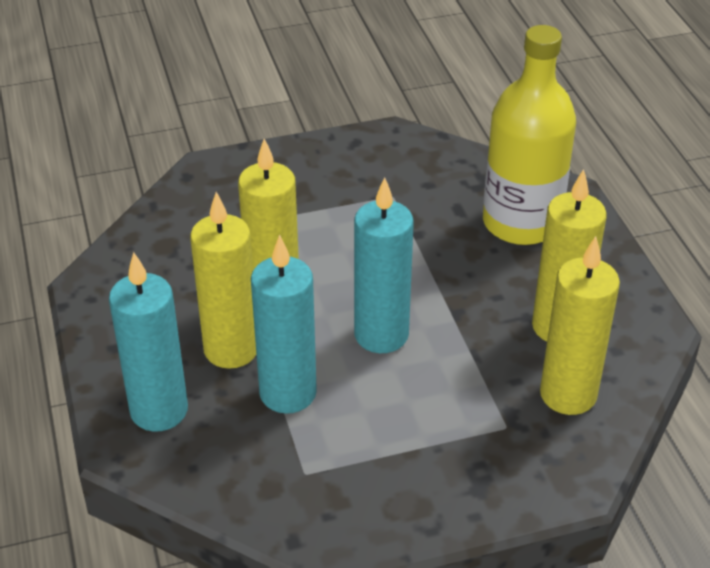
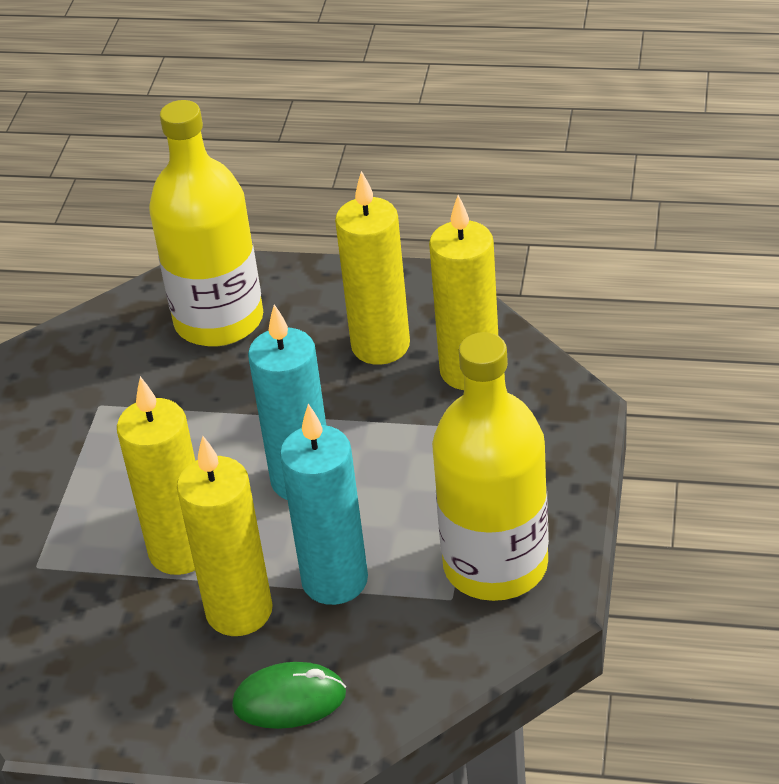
camera: 60 degrees left, 0 degrees up
(159, 410) = (289, 700): turquoise candle -> green mouse
(355, 490) = (495, 565): none -> yellow bottle

